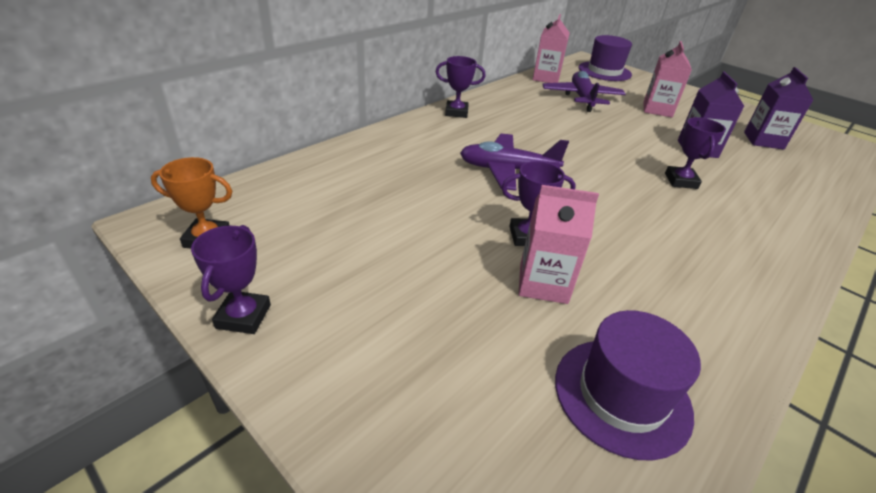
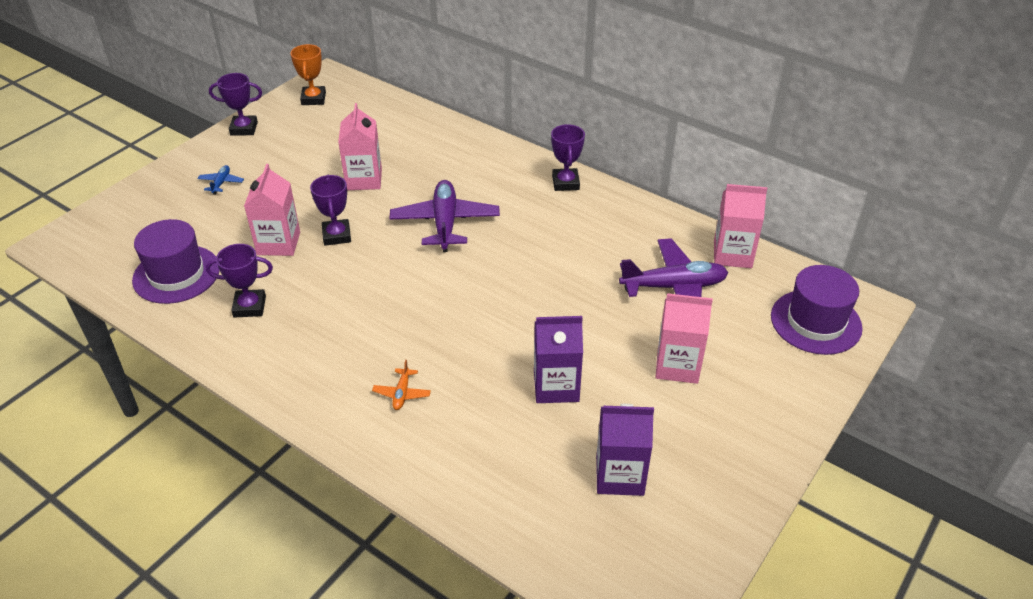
camera: 85 degrees right, 5 degrees up
(393, 344) = (221, 183): none -> blue plane
(422, 210) = (364, 179): none -> pink carton
(681, 181) = (461, 353): purple trophy -> purple trophy (249, 307)
(743, 214) = (402, 393): none -> orange plane

